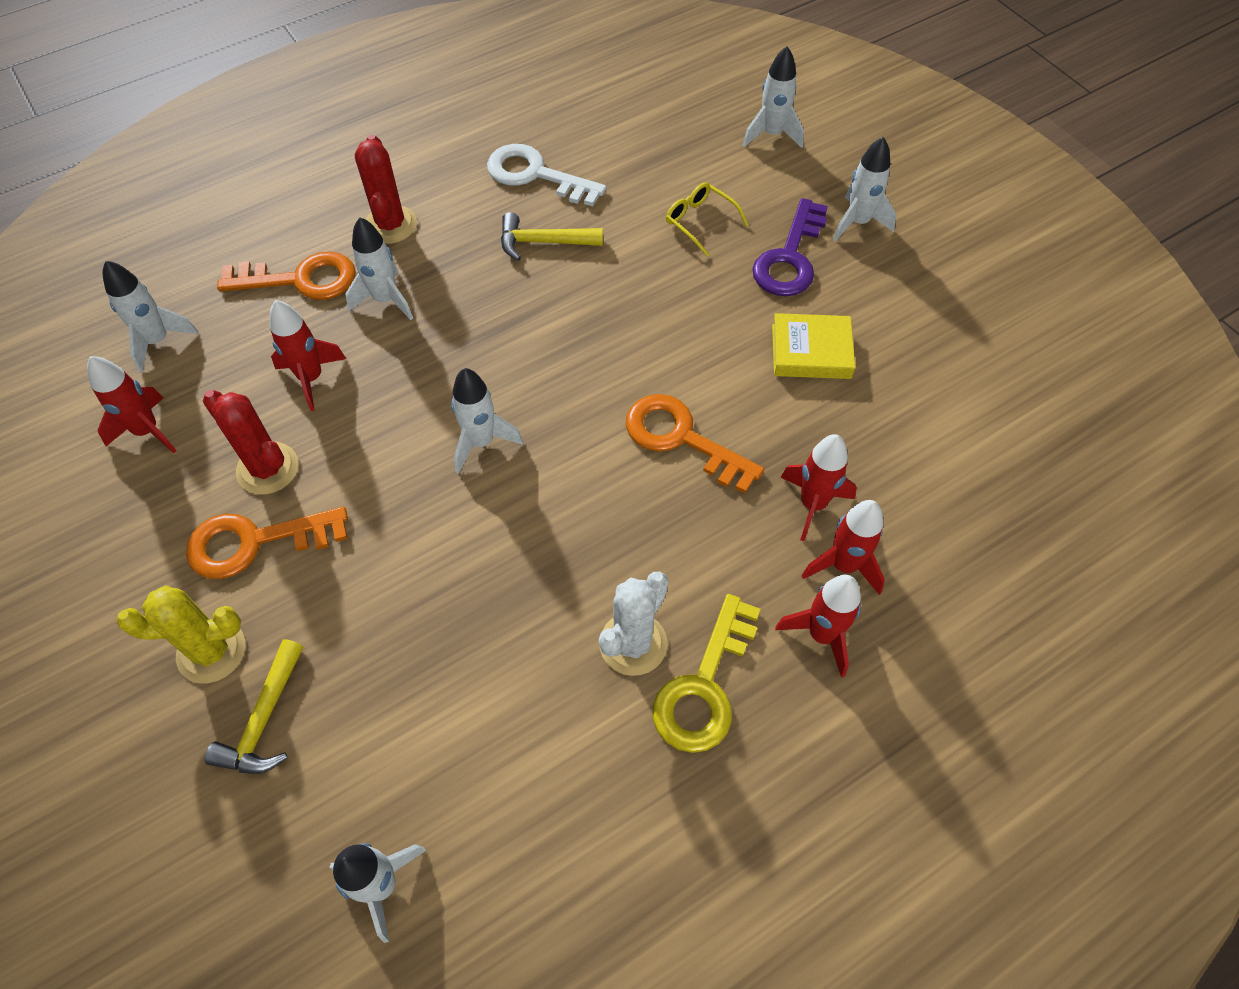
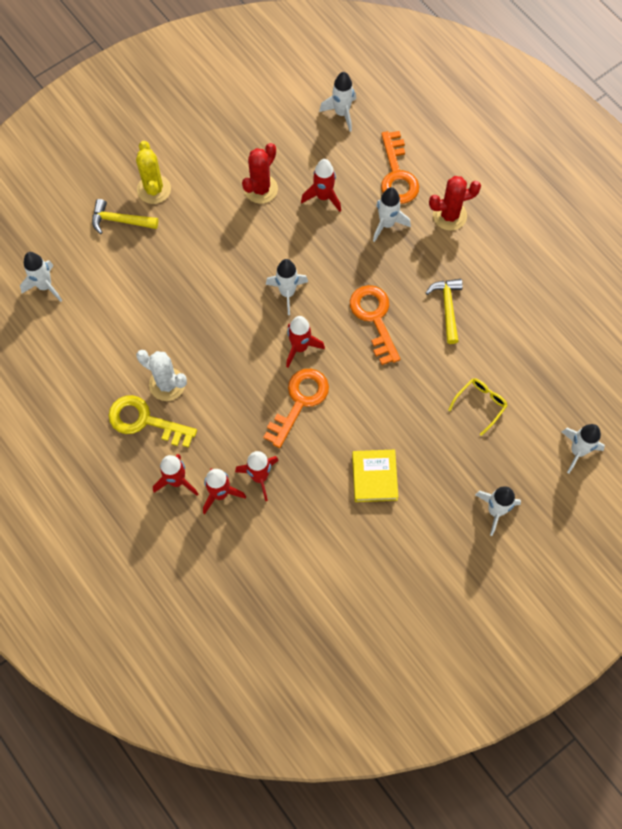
camera: 85 degrees right, 10 degrees up
(147, 431) = (280, 125): red rocket -> red rocket (300, 347)
(255, 542) = (215, 194): orange key -> orange key (374, 318)
(536, 175) = (509, 296): white key -> none
(790, 257) = (455, 464): purple key -> none

